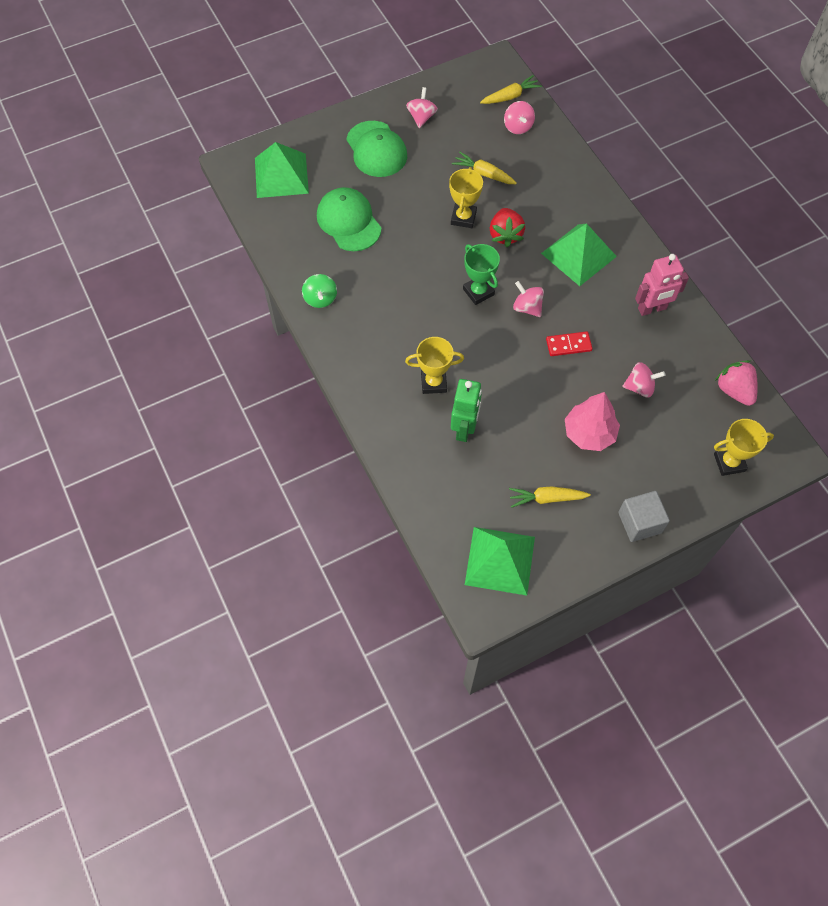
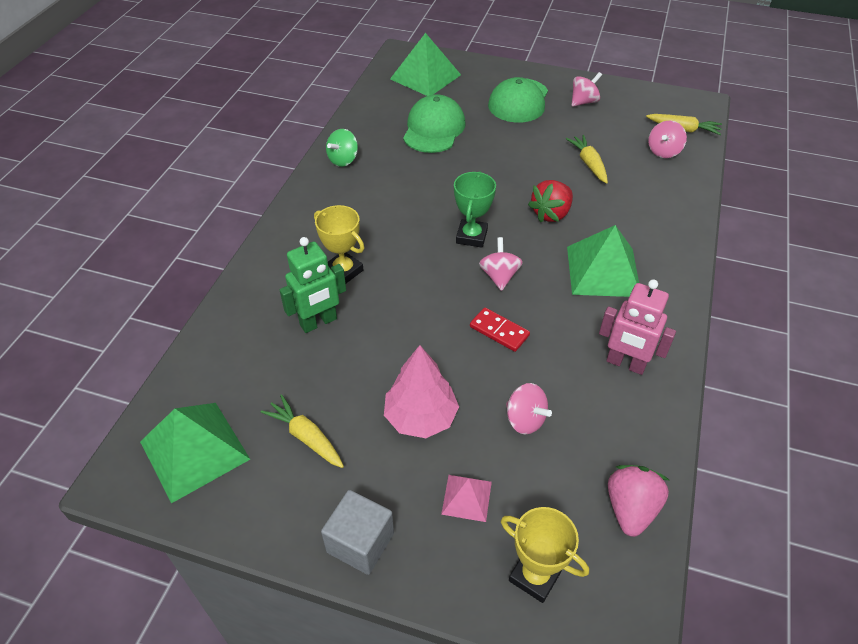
camera: 45 degrees right, 15 degrees down
(463, 218) = (530, 181): yellow trophy -> none
(660, 454) = (466, 497): none -> pink pyramid

